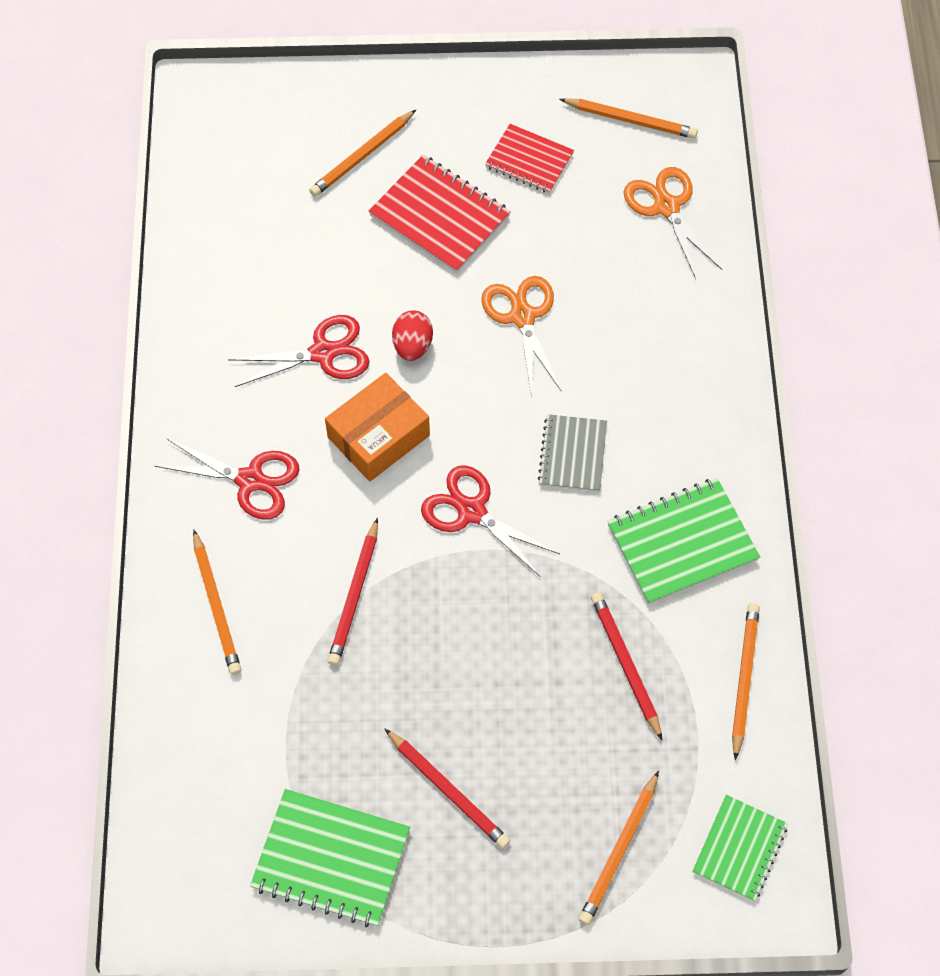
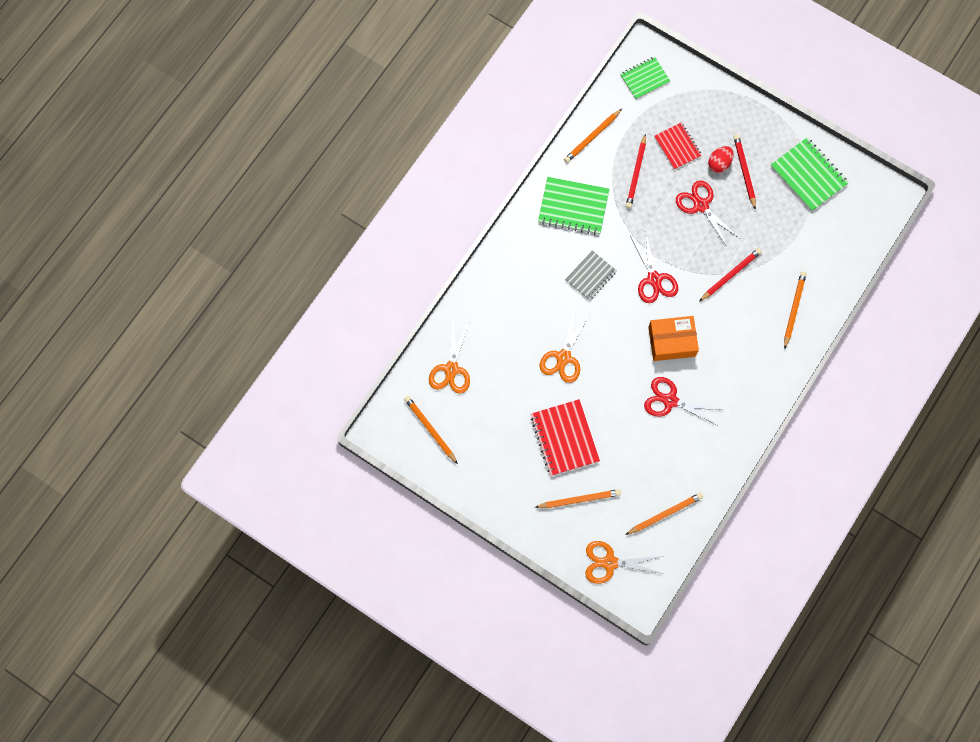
camera: 145 degrees left, 10 degrees up
(250, 480) = (743, 358): red scissors -> red scissors (701, 205)
(266, 109) = (609, 563): none -> orange scissors
(412, 346) = (625, 376): red egg -> red egg (719, 163)
(529, 160) = (498, 440): red notebook -> red notebook (677, 146)
(619, 851) = (692, 107): orange pencil -> orange pencil (665, 514)

